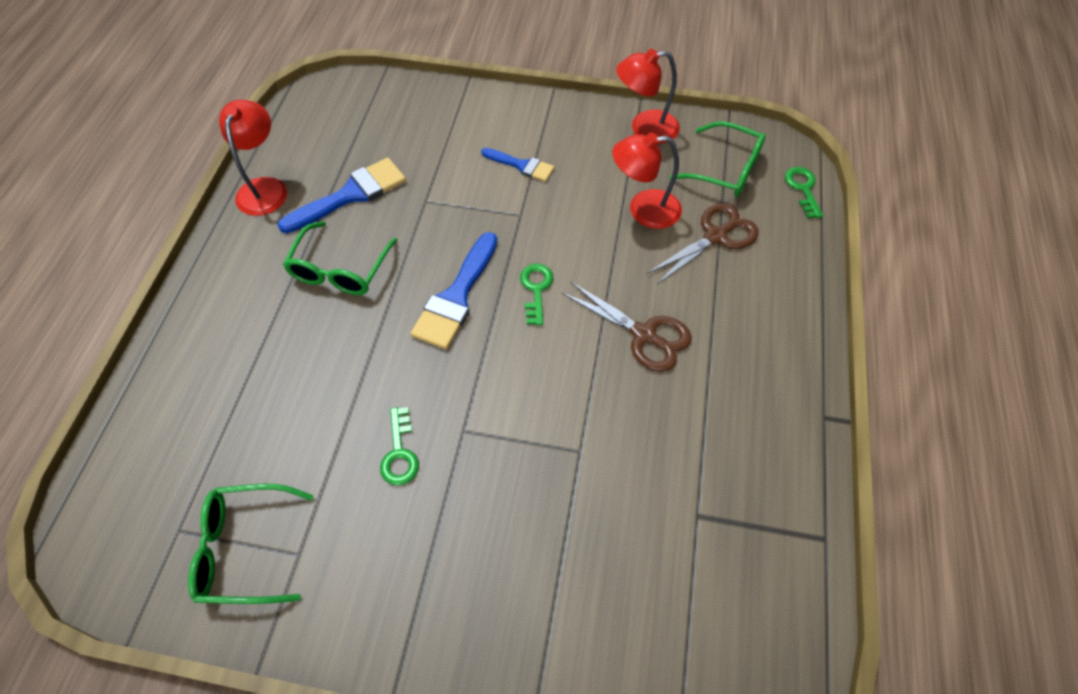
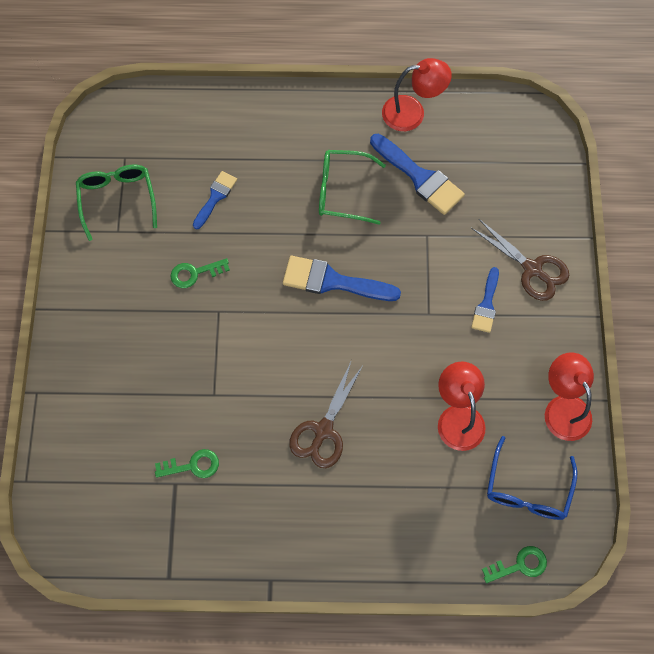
camera: 80 degrees right, 10 degrees up
(293, 412) = (215, 197): none -> blue brush
(536, 289) = (352, 340): green key -> green key (192, 465)
(716, 236) = (441, 483): brown scissors -> brown scissors (532, 269)
(724, 169) = (527, 488): green glasses -> blue glasses

